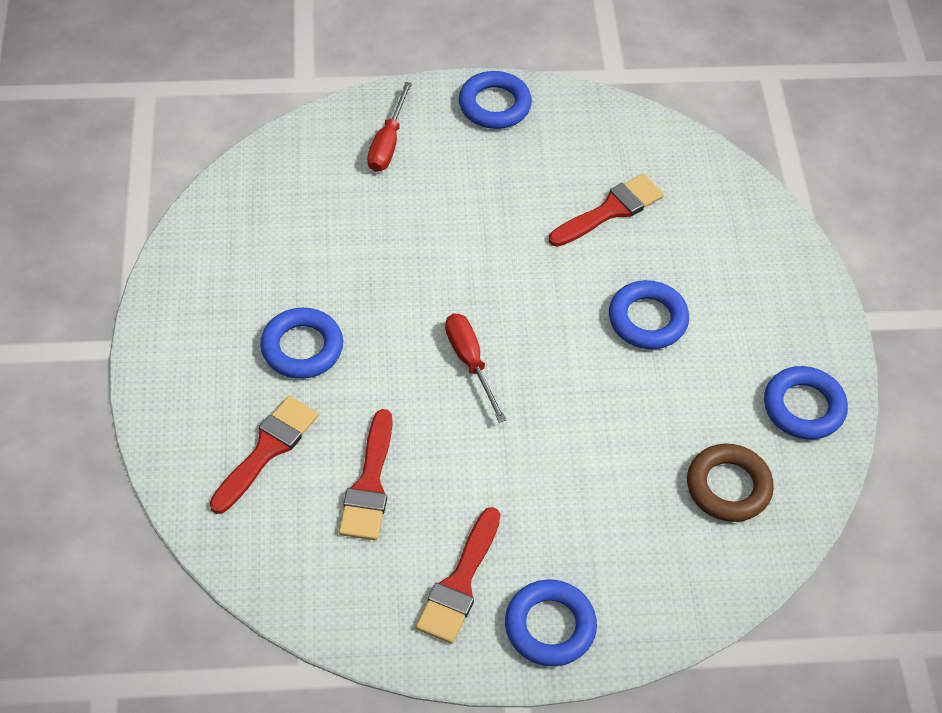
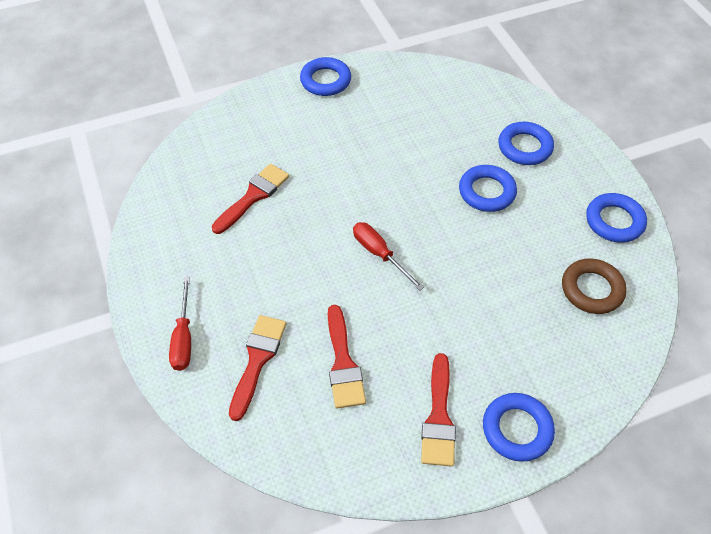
camera: 15 degrees left, 0 degrees up
(302, 348) = (255, 277): blue ring -> blue ring (524, 147)
(388, 143) = (263, 122): red screwdriver -> red screwdriver (183, 338)
(610, 210) = (431, 128): red brush -> red brush (253, 196)

